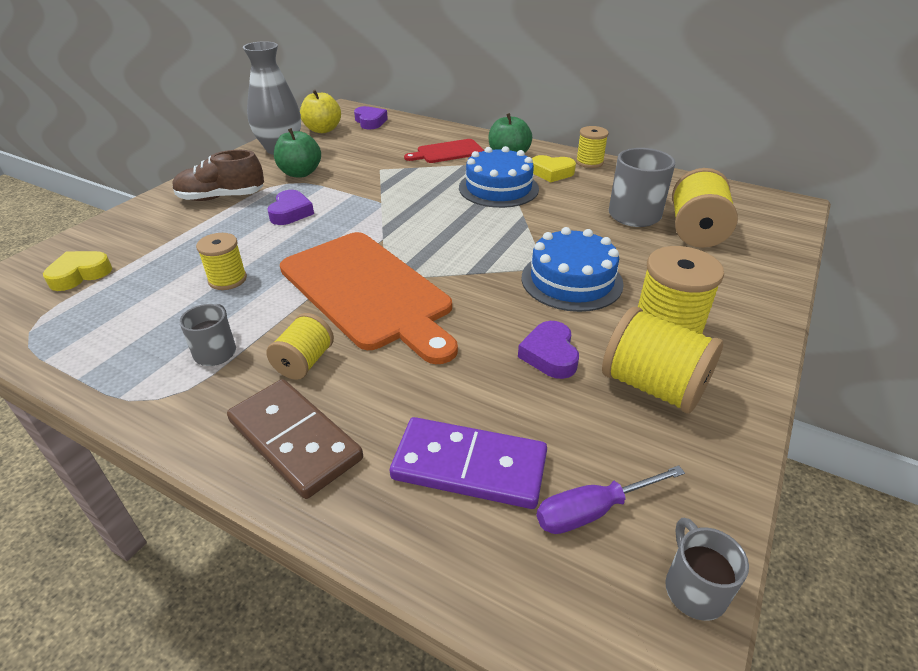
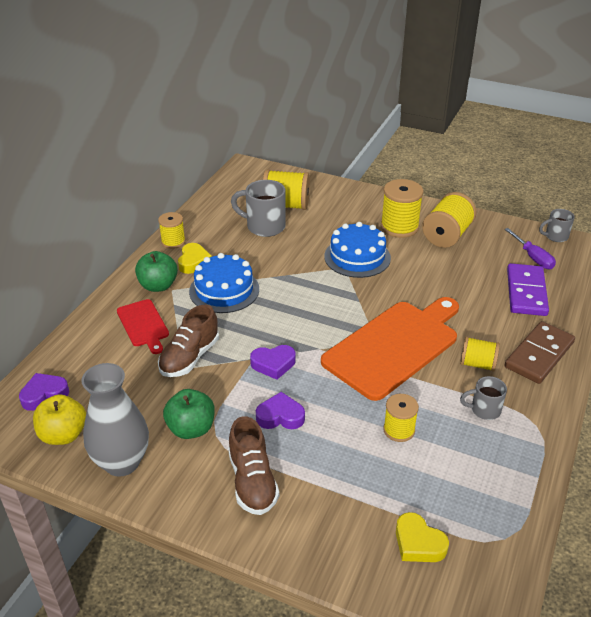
camera: 95 degrees left, 0 degrees up
(393, 172) = (189, 357): none -> brown shoe
(550, 355) = (434, 267): purple heart -> purple heart (273, 364)

